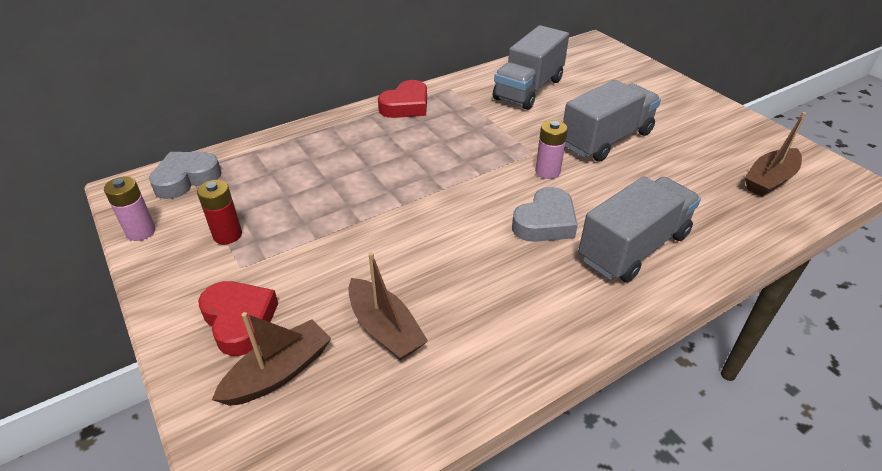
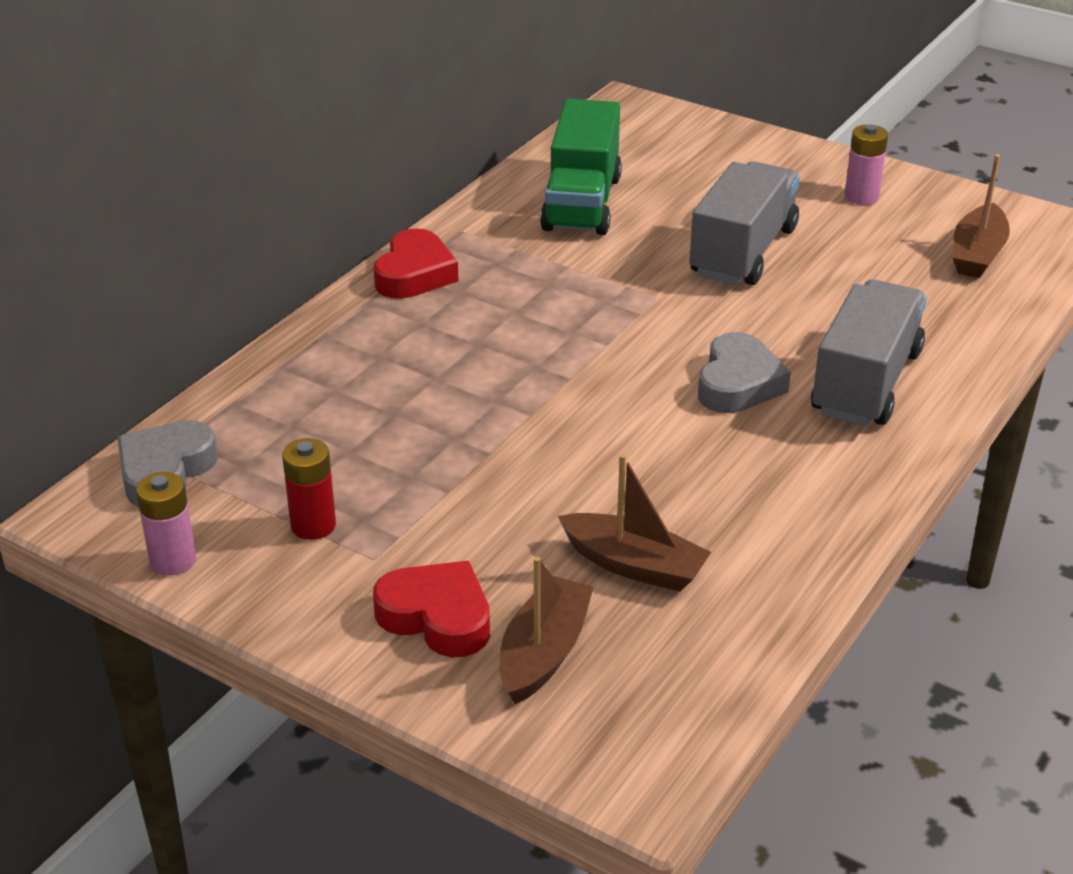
camera: 25 degrees left, 5 degrees down
(528, 89) = (582, 203): grey truck -> green truck
(547, 171) = (695, 317): pink battery -> pink battery (861, 196)

